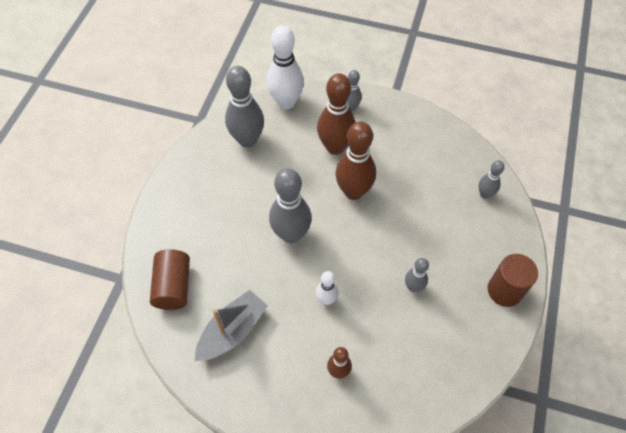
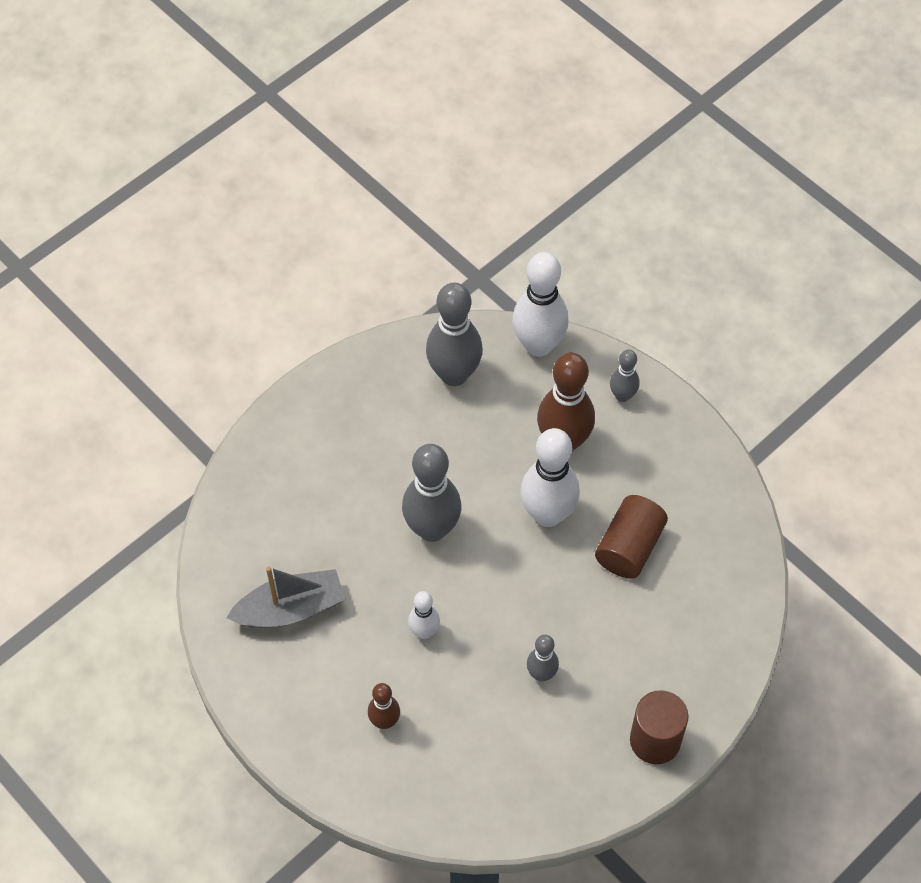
camera: 30 degrees right, 0 degrees up
(173, 286) = (253, 519): brown cylinder -> brown cylinder (629, 547)
(353, 191) = (548, 514): brown bowling pin -> white bowling pin
(485, 194) = (721, 607): grey bowling pin -> none

